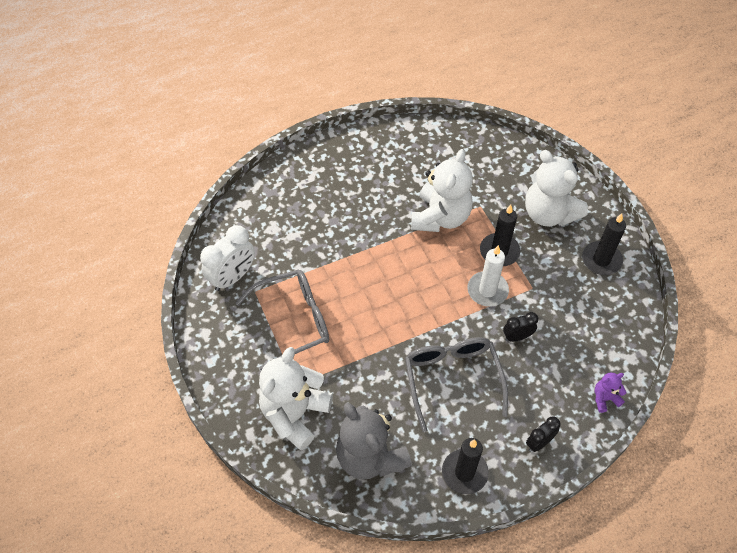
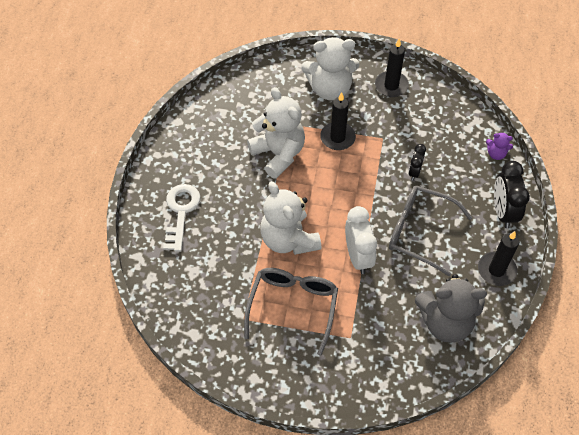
camera: 55 degrees left, 0 degrees up
(232, 277) = (217, 327): white clock -> white clock (358, 256)
(295, 414) = (375, 353): white teddy bear -> white teddy bear (289, 239)
(322, 185) = (181, 212): none -> white key
(487, 290) = (364, 165): white candle -> none
(539, 442) = (503, 212): black clock -> black clock, size x1.75
(605, 398) = (496, 154): purple teddy bear -> purple teddy bear turned 90 degrees counterclockwise

